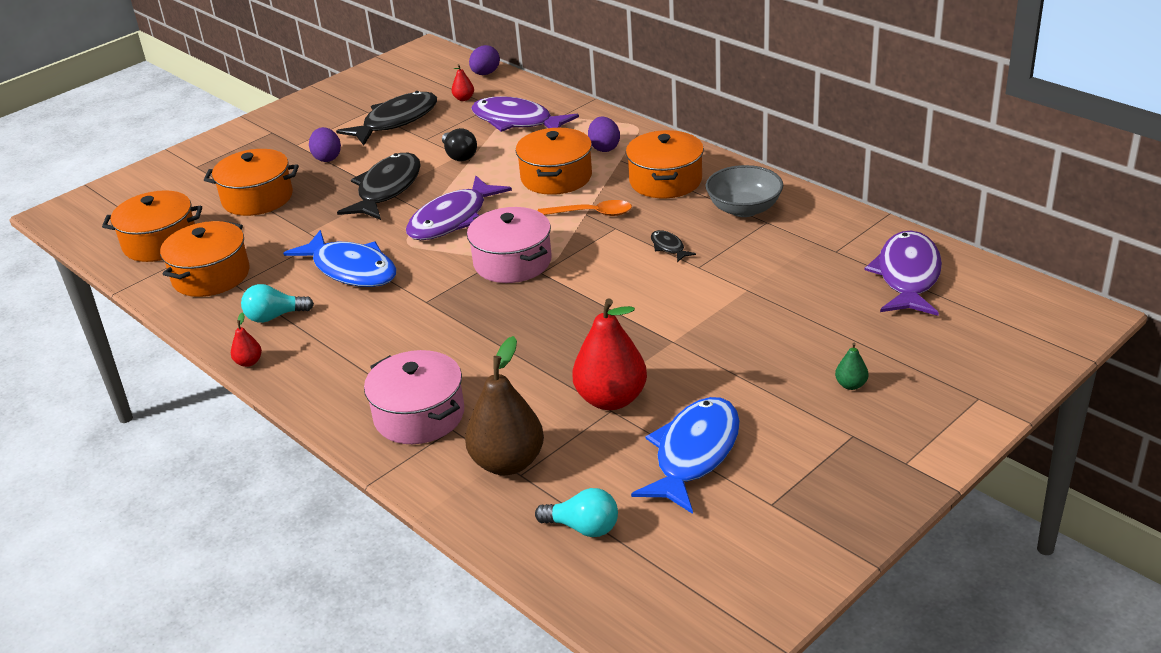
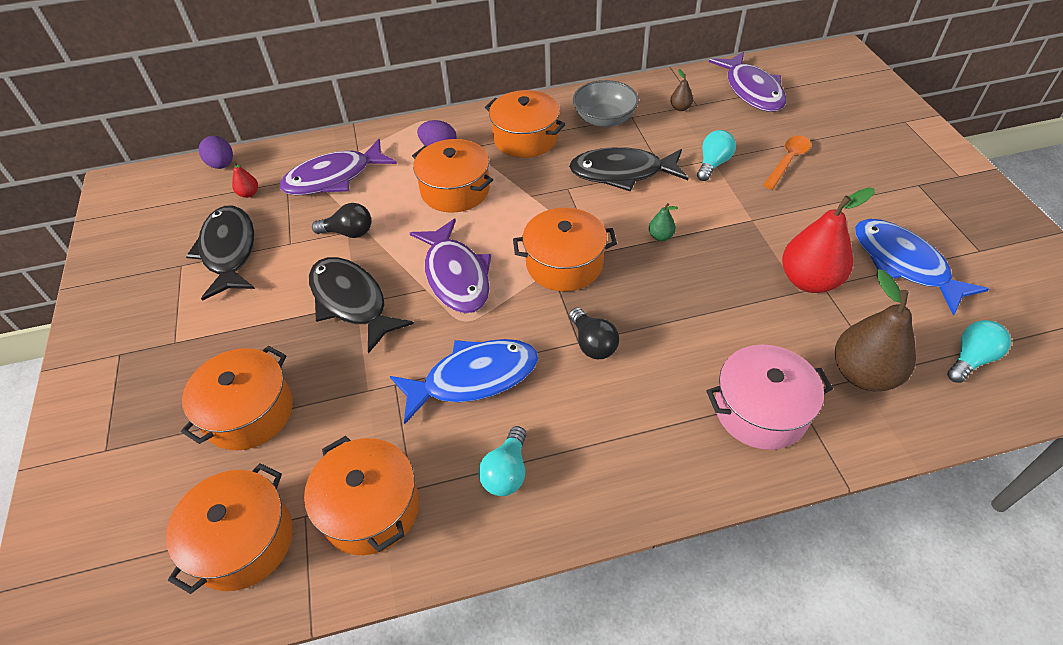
camera: 60 degrees left, 15 degrees up
(249, 362) = (576, 523): red pear -> none
(327, 158) = (235, 326): purple egg -> none
(429, 308) = (592, 343): none -> black light bulb
(512, 262) = (564, 264): pink pot -> orange pot
(591, 213) = (533, 192): orange spoon -> orange spoon (787, 161)
(668, 247) = (622, 173): black fish -> black fish, size x2.28
(739, 292) = (713, 164): none -> turquoise light bulb
(816, 244) = (680, 108): none -> brown pear
(851, 385) = (861, 162): green pear -> green pear (660, 236)
(907, 276) = (751, 90): purple fish -> purple fish turned 150 degrees counterclockwise

